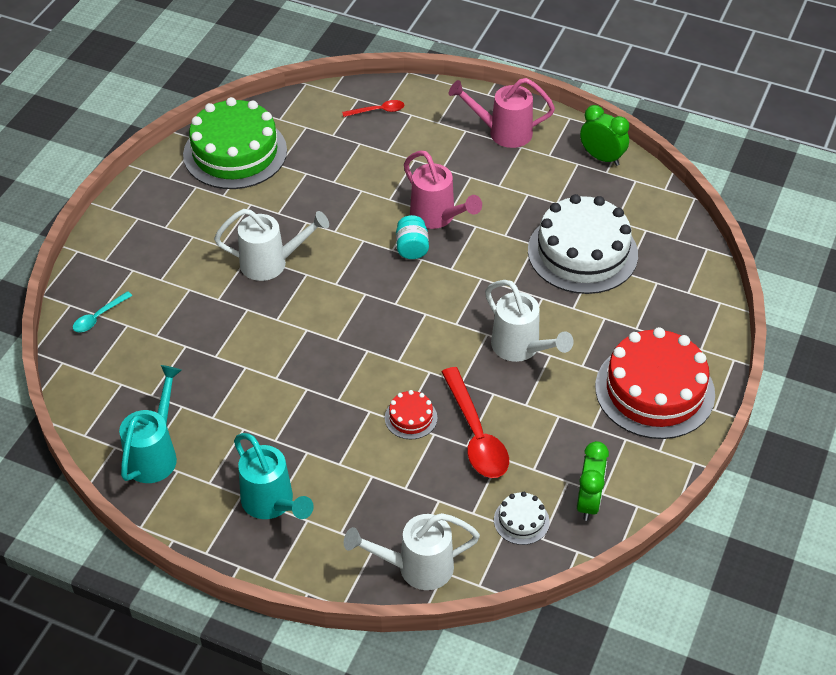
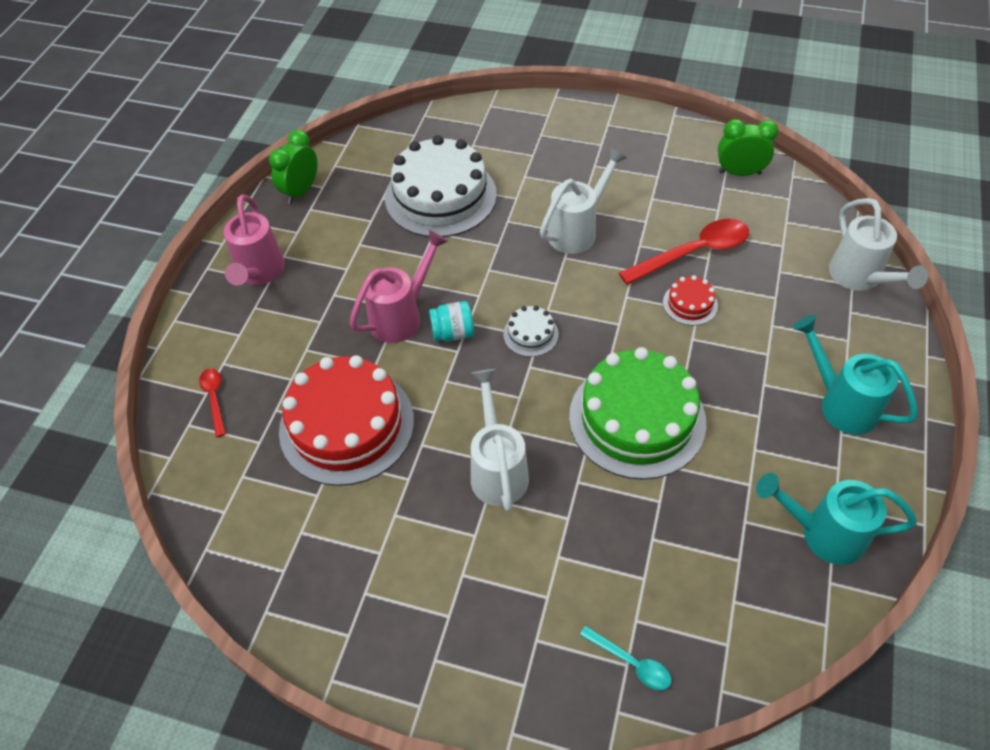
camera: 95 degrees left, 5 degrees up
(235, 152) = (293, 555): green cake -> green cake (637, 419)
(272, 504) = (840, 403): turquoise watering can -> turquoise watering can turned 90 degrees counterclockwise
(521, 520) = (777, 213): white cake -> white cake (530, 334)
(654, 390) = (603, 140): red cake -> red cake (347, 425)

